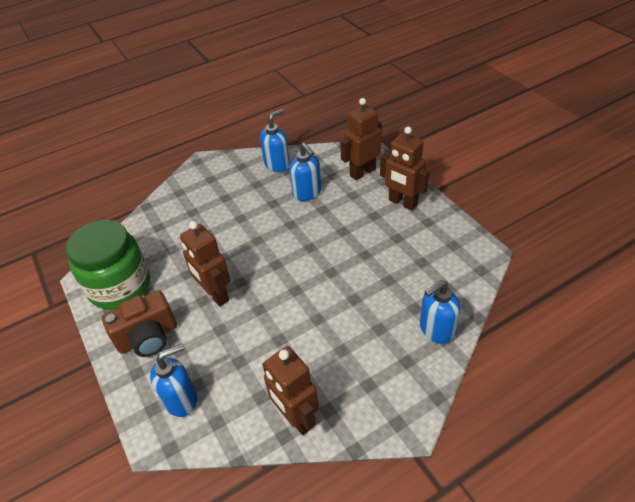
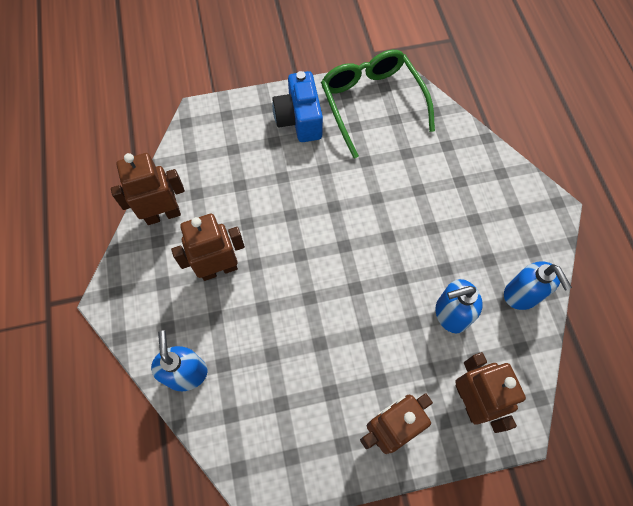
camera: 105 degrees right, 20 degrees up
(120, 286) = (372, 104): green jar -> green glasses
(148, 337) = (299, 119): brown camera -> blue camera
(181, 399) = (224, 135): blue soap dispenser -> none
(215, 294) = (326, 180): brown robot -> brown robot (219, 269)

